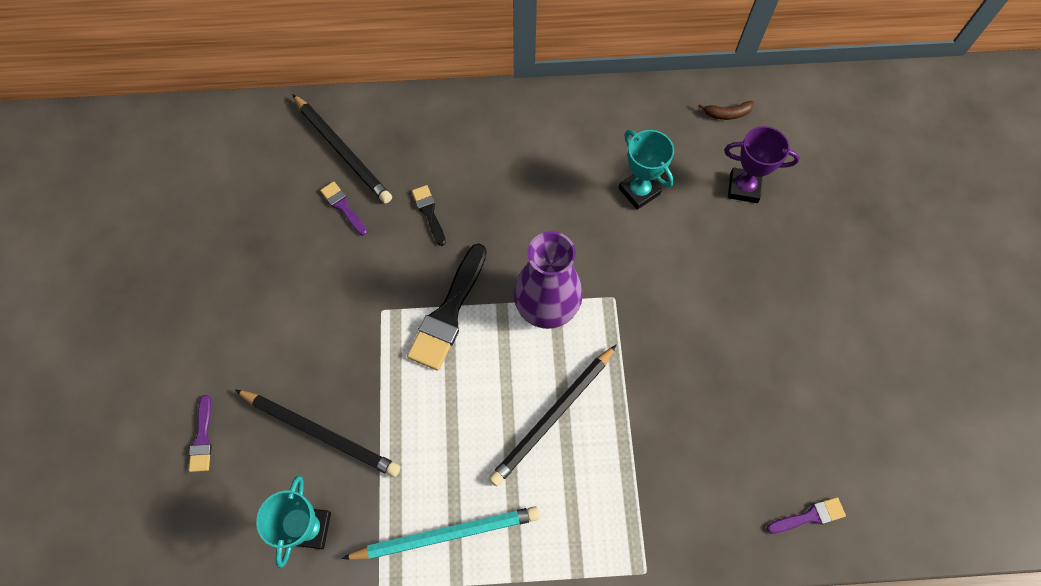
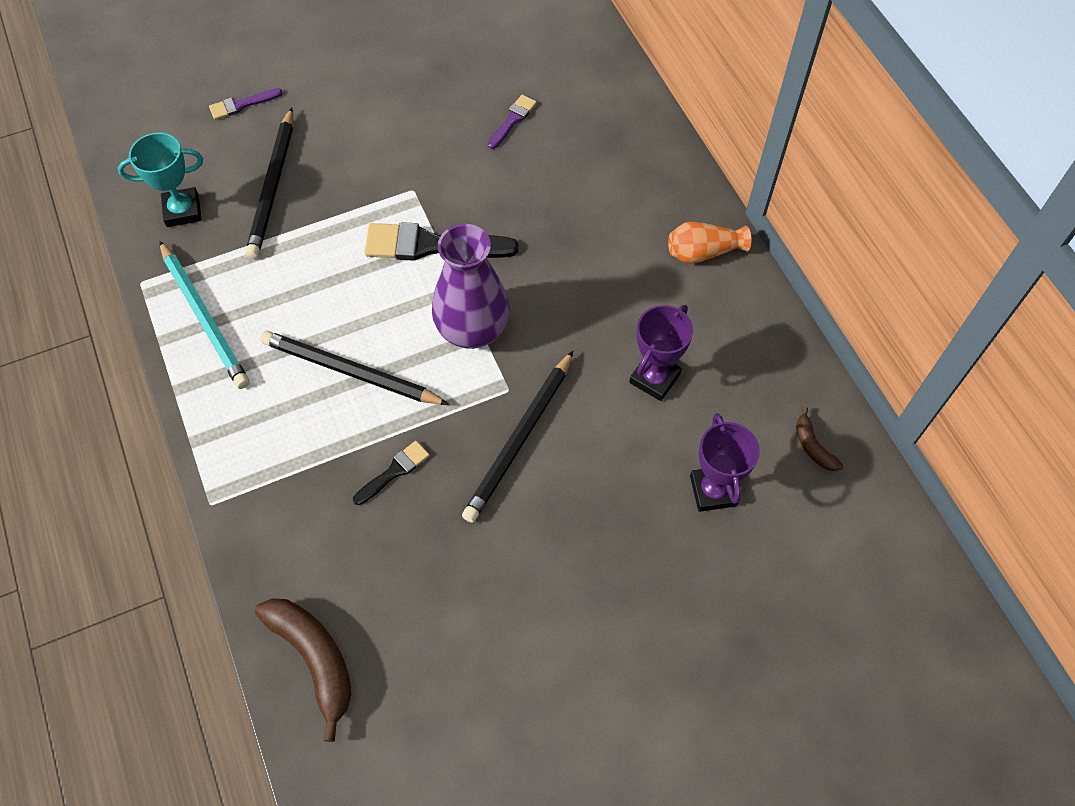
camera: 70 degrees right, 5 degrees down
(343, 151) = (576, 97): black pencil -> black pencil (520, 439)
(429, 212) = (538, 192): black brush -> black brush (394, 471)
(539, 118) = (703, 252): none -> orange vase
(639, 191) = (654, 378): turquoise trophy -> purple trophy
(809, 516) = (314, 659): purple brush -> brown banana

